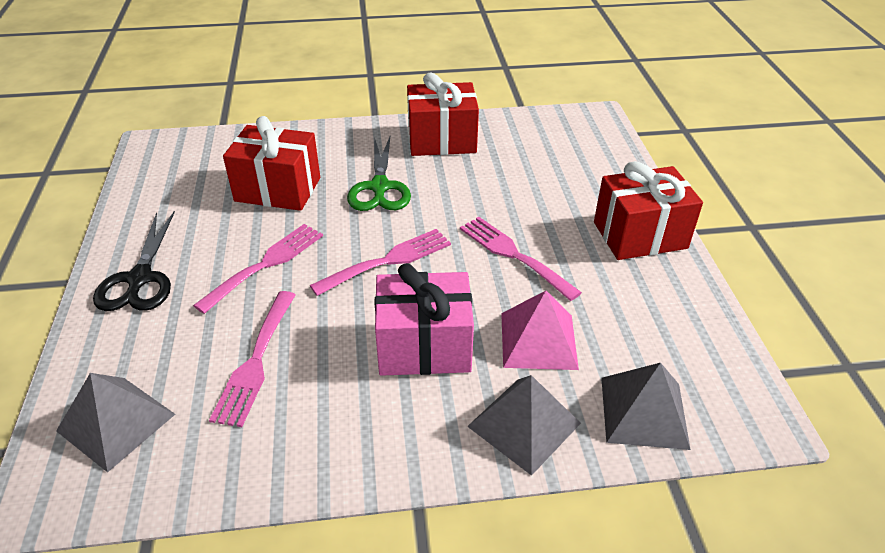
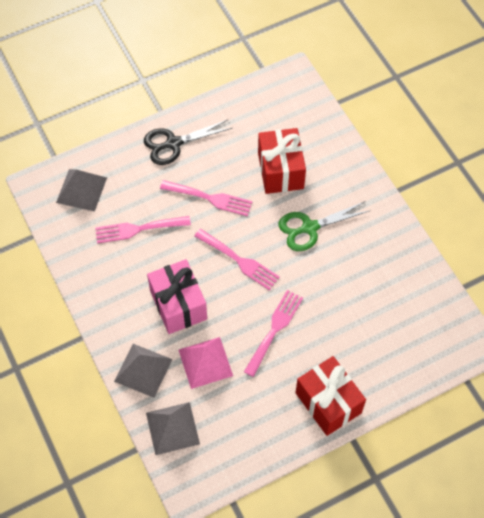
camera: 70 degrees right, 20 degrees up
(441, 140) = (384, 246): red gift -> none

